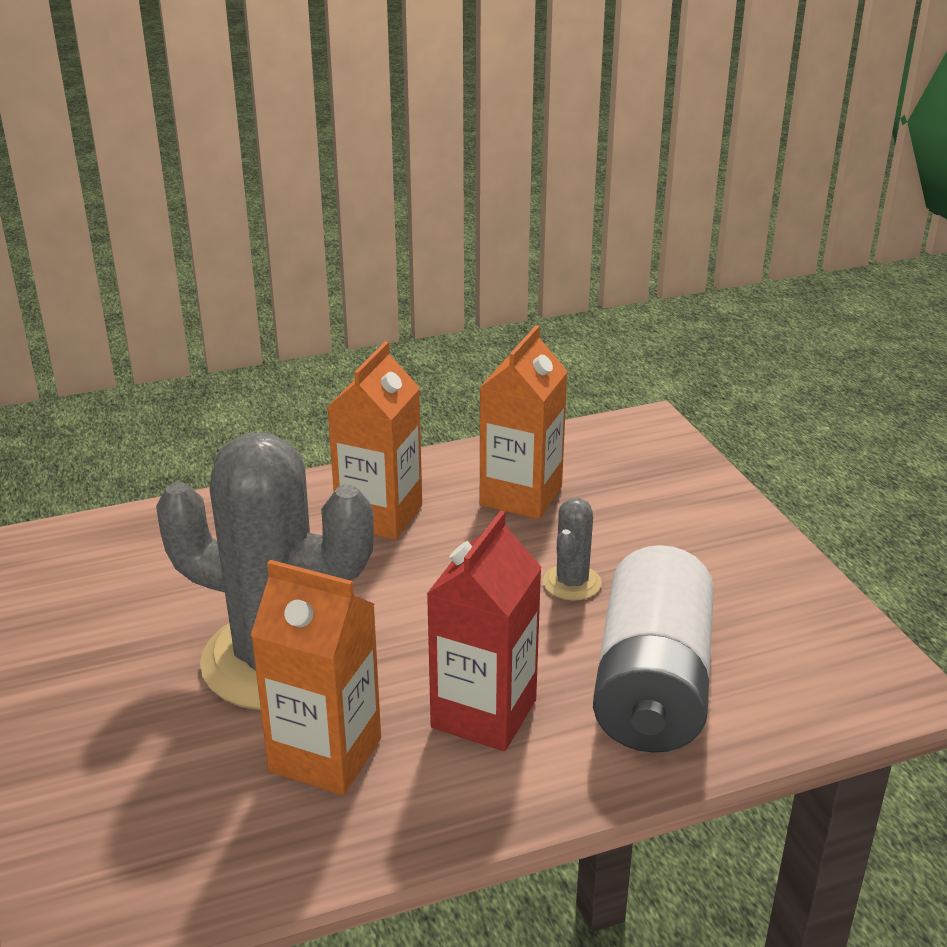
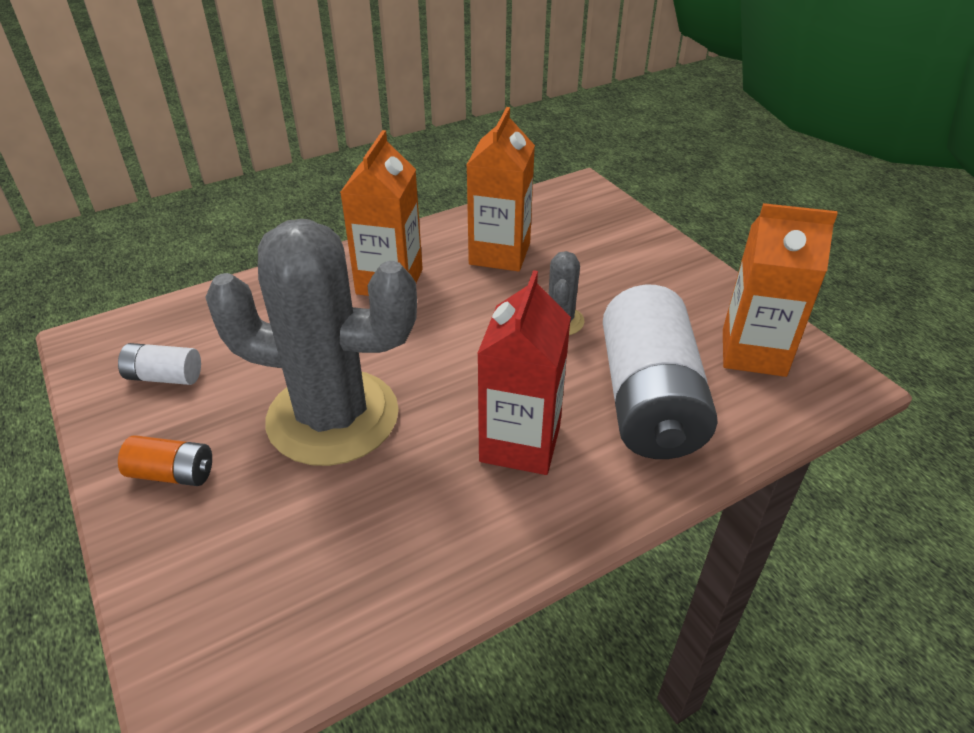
camera: 10 degrees left, 10 degrees up
(91, 697) = (172, 473): none -> orange battery
(102, 595) = (164, 377): none -> white battery
(325, 755) = (395, 499): orange carton -> orange carton (753, 353)

